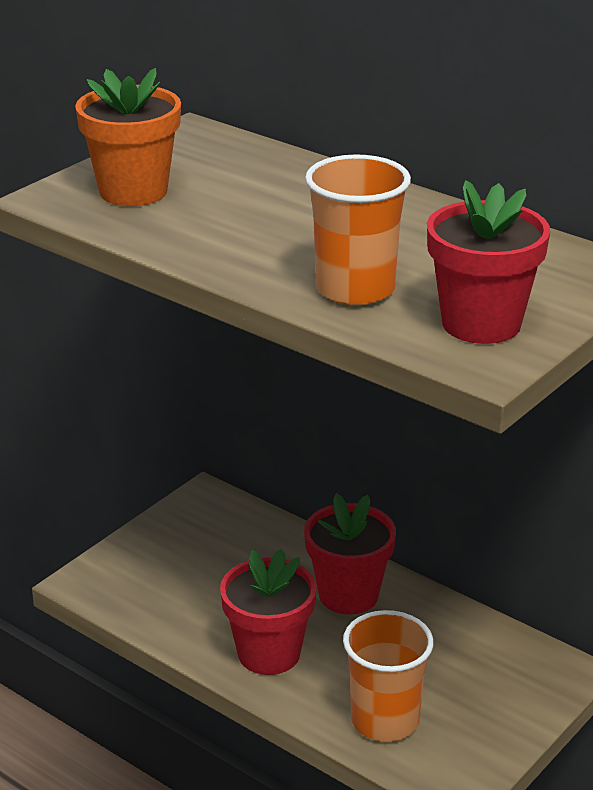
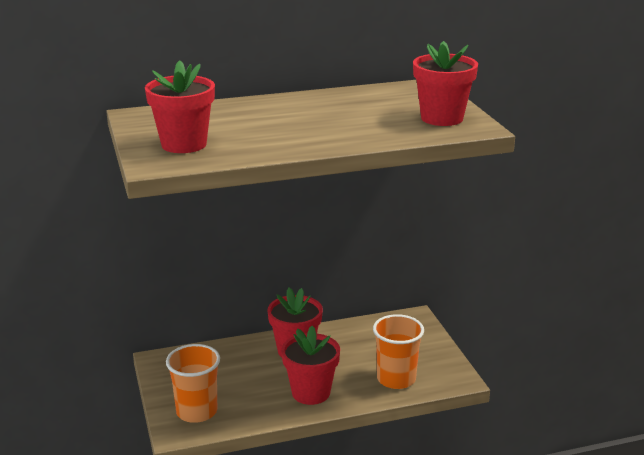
camera: 55 degrees left, 5 degrees down
(133, 191) = (184, 144): orange flower pot -> red flower pot
(355, 289) = (374, 130): orange cup -> orange cup (196, 411)

